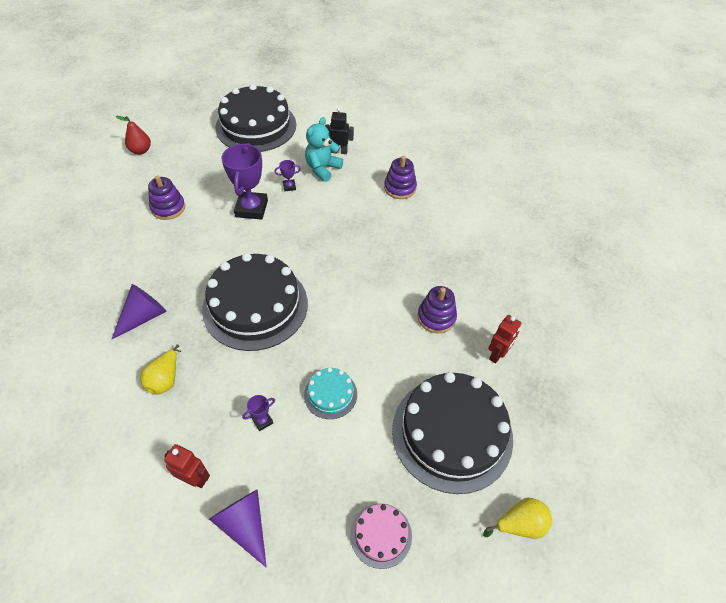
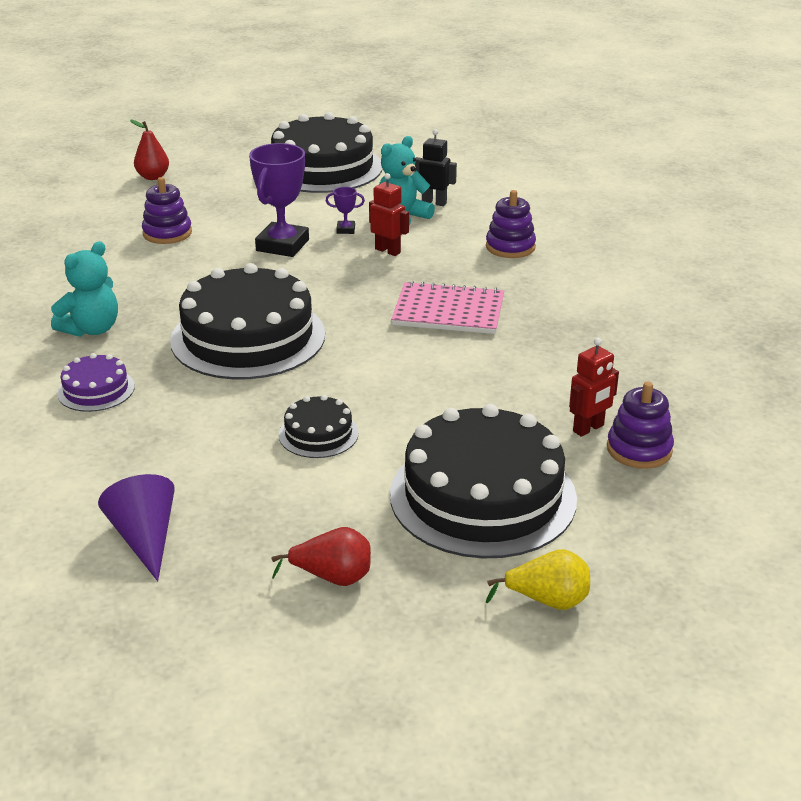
camera: 15 degrees right, 20 degrees down
(143, 317) = (92, 329): purple cone -> turquoise teddy bear
(165, 379) = (96, 390): yellow pear -> purple cake
(194, 478) = (96, 485): red robot -> red robot (388, 251)
(262, 421) = (211, 446): purple trophy -> none
(330, 394) = (318, 434): turquoise cake -> black cake
(379, 257) = (448, 311): none -> pink notebook
(381, 535) = (332, 577): pink cake -> red pear
(436, 317) = (509, 380): purple stacking toy -> purple stacking toy (639, 449)

